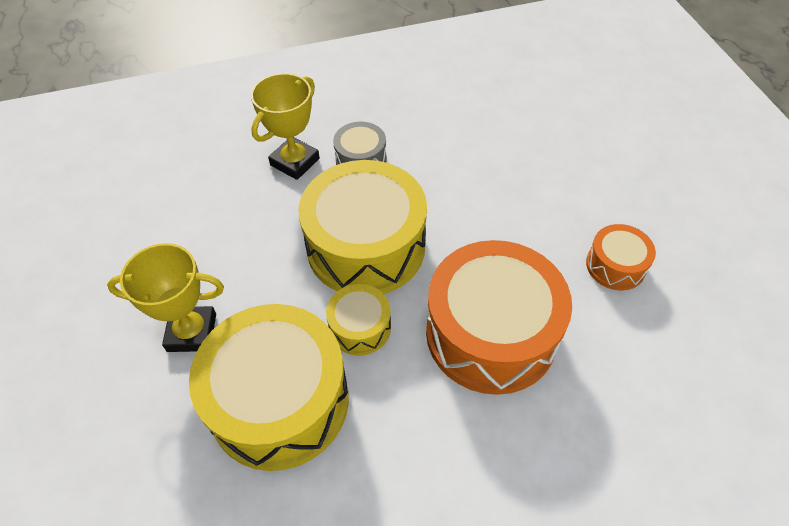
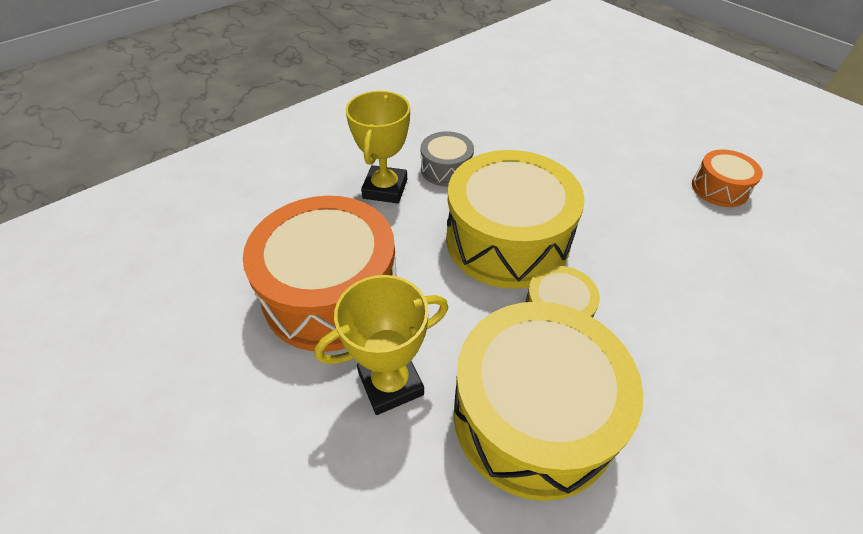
camera: 25 degrees left, 5 degrees down
(491, 333) = (672, 275): orange drum -> orange drum (331, 293)

